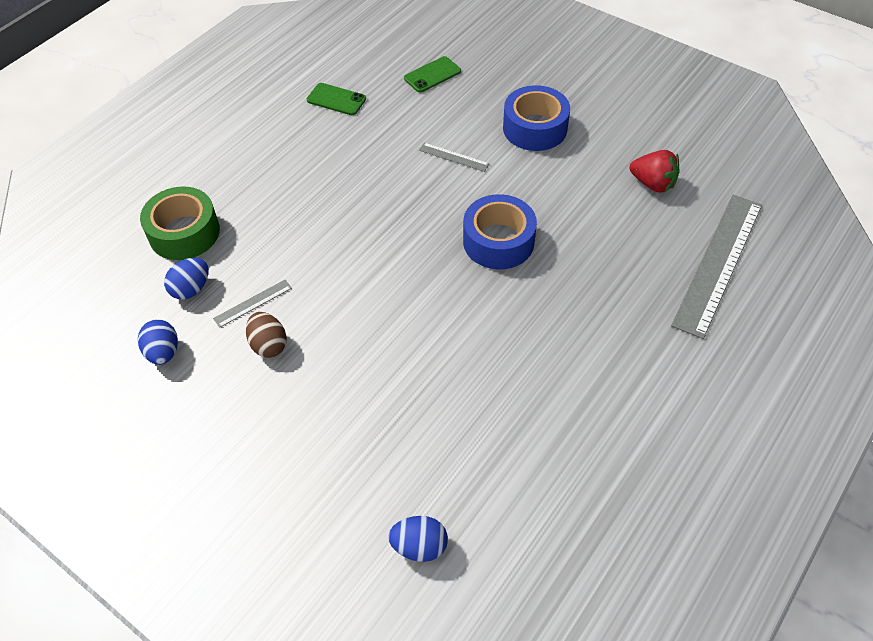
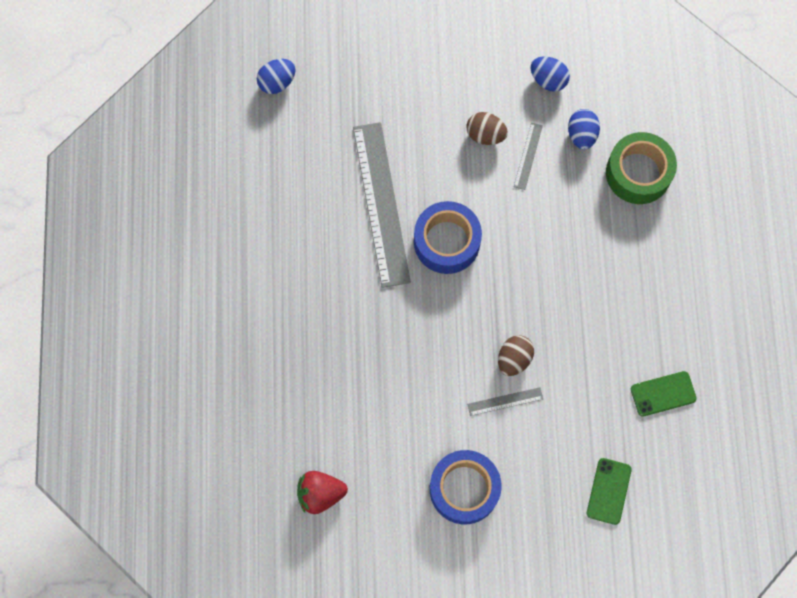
camera: 140 degrees right, 20 degrees up
(420, 176) = (514, 359): none -> brown egg
(498, 241) = (400, 338): blue tape -> blue tape (447, 242)
(718, 263) = (220, 441): grey ruler -> grey ruler (381, 204)

